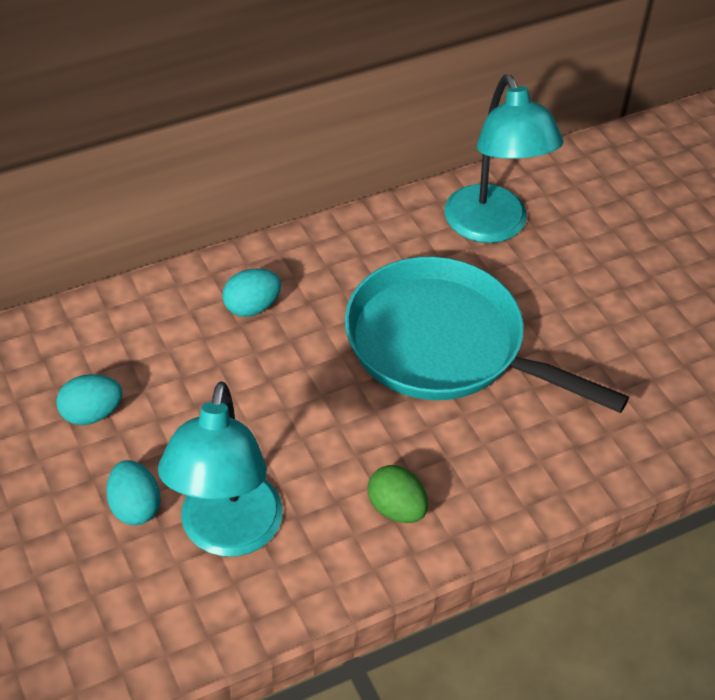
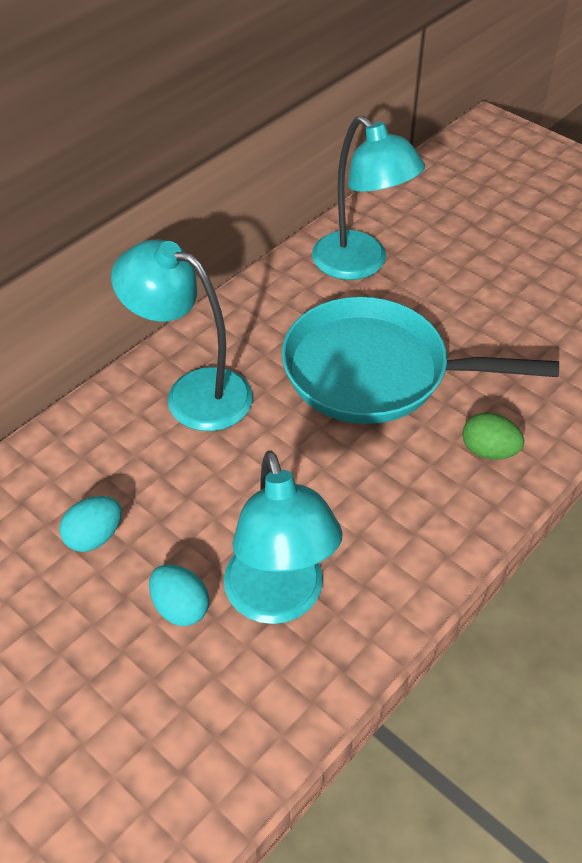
camera: 20 degrees left, 0 degrees up
(252, 307) = (193, 393): turquoise egg -> turquoise lamp
(396, 508) = (413, 523): green egg -> green egg (488, 451)

